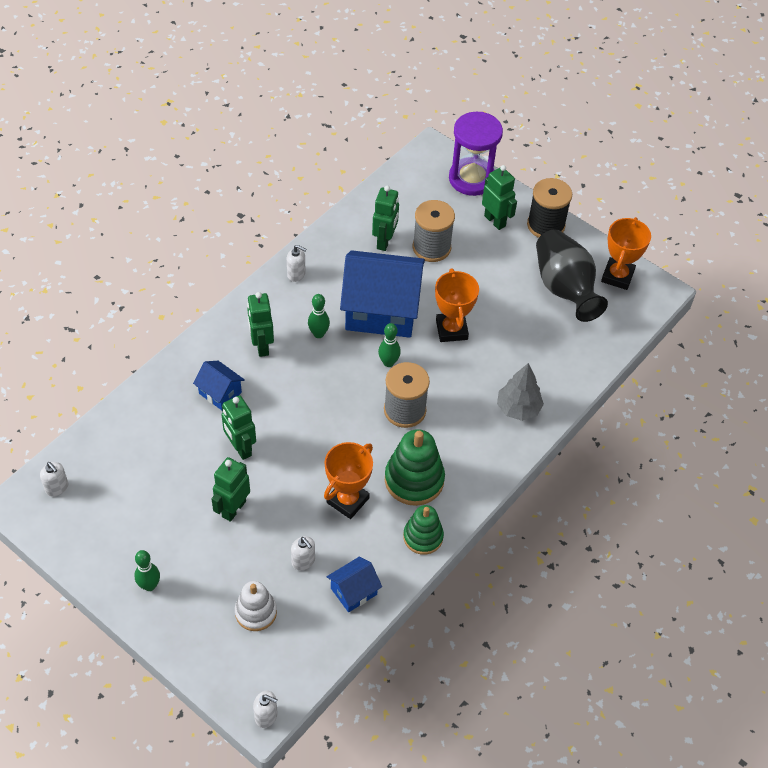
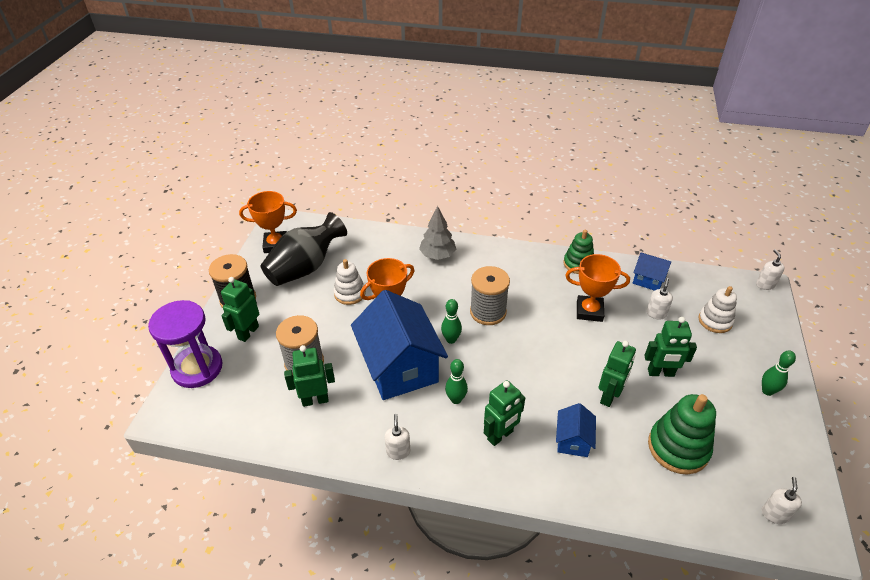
camera: 115 degrees left, 10 degrees down
(414, 480) = (541, 284): green stacking toy -> green stacking toy (678, 448)
(502, 310) = (350, 293): none -> white stacking toy

